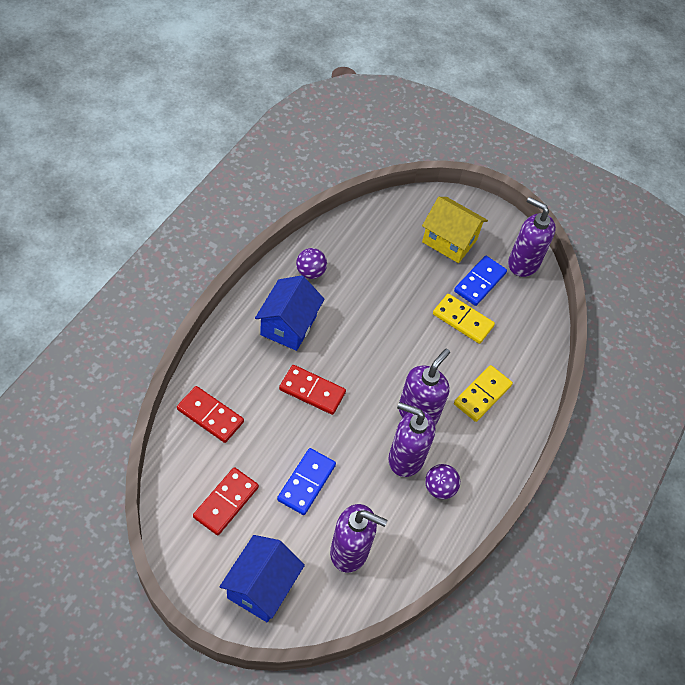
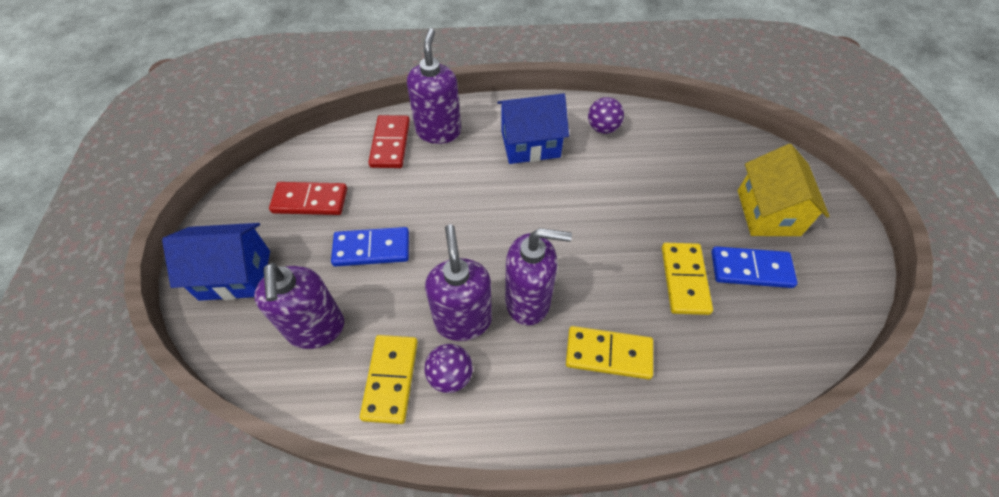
camera: 65 degrees right, 0 degrees up
(312, 391) = (476, 198): red domino -> none
(419, 524) = (390, 379): none -> yellow domino
(523, 263) = (828, 299): purple soap dispenser -> purple soap dispenser (438, 131)

